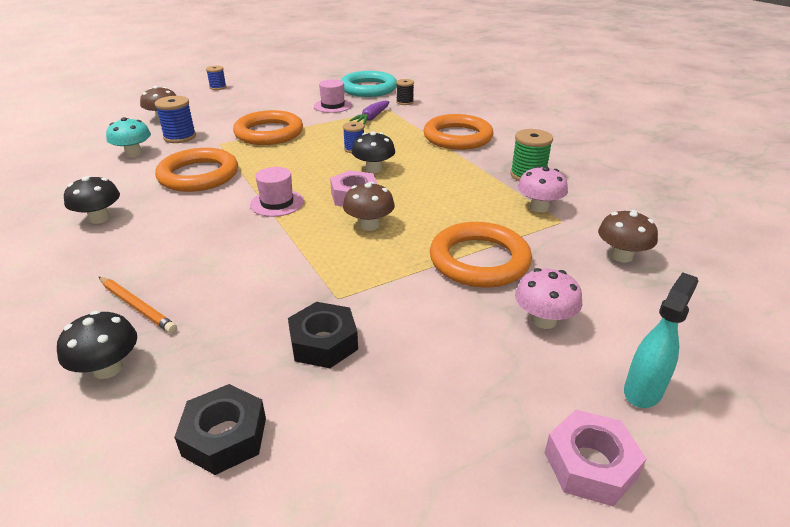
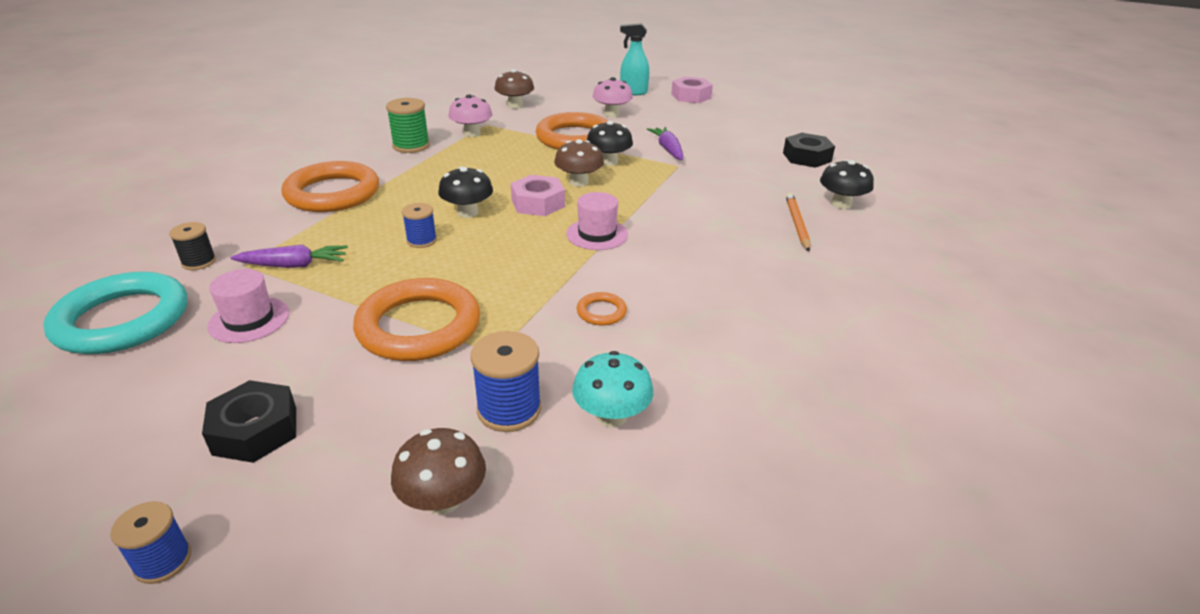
camera: 125 degrees left, 0 degrees up
(99, 218) = (759, 319): black mushroom -> black mushroom (609, 162)
(198, 175) = (601, 312): orange ring -> orange ring, size x0.42
(323, 342) = (718, 157): black nut -> black nut (255, 430)
(385, 312) = (668, 149): none -> purple carrot

